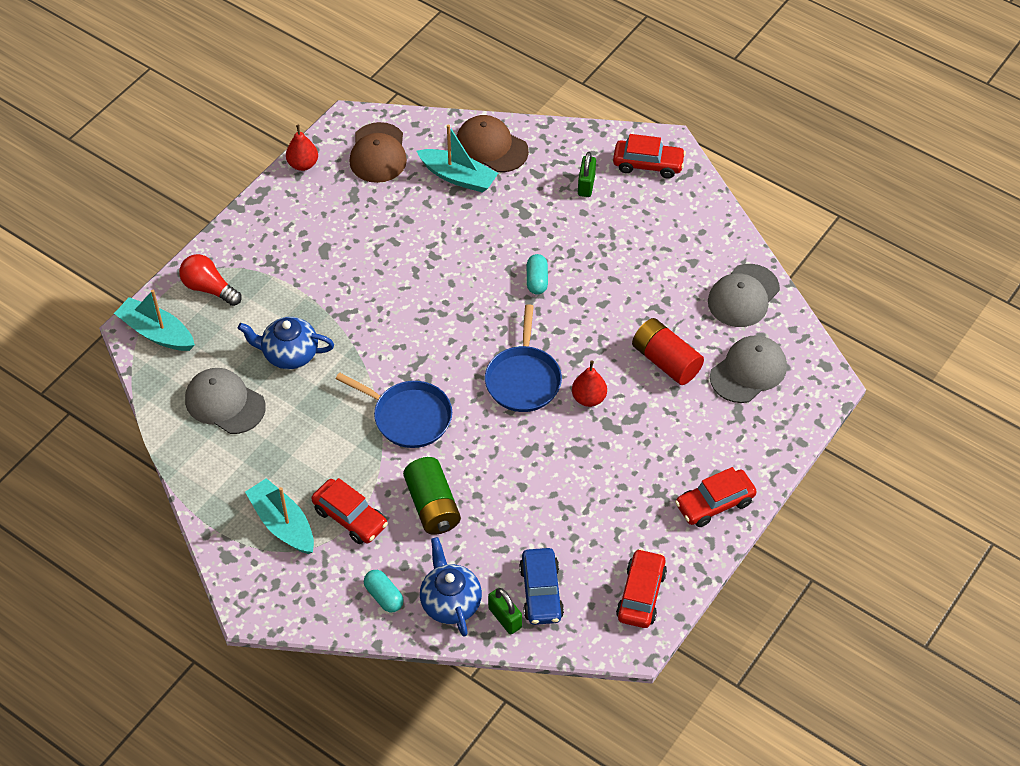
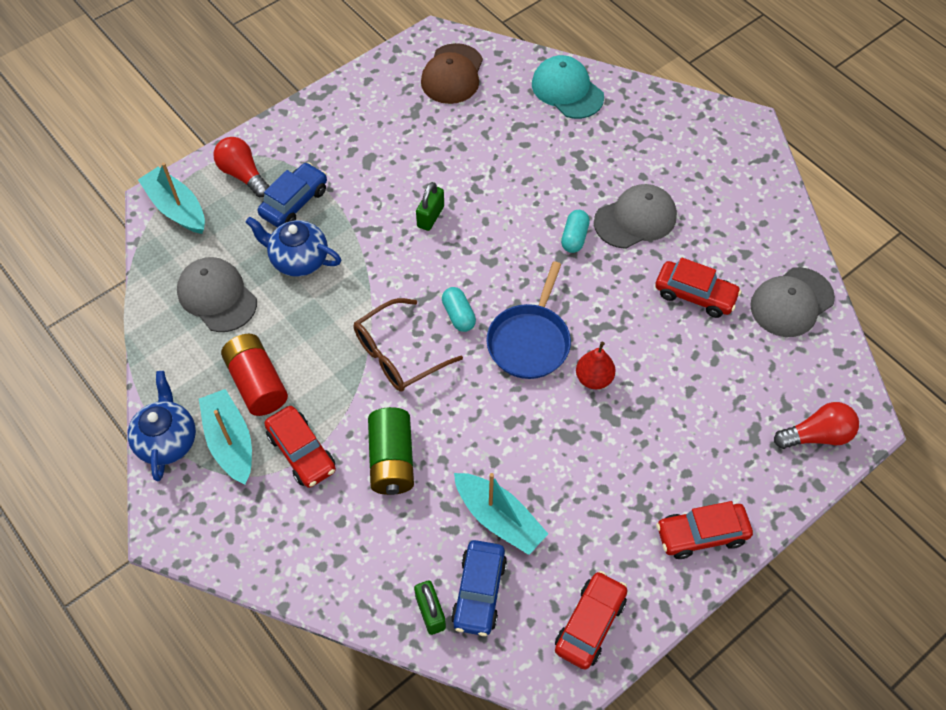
camera: 15 degrees right, 5 degrees up
(267, 303) = (294, 202): none -> blue car
(303, 164) = (375, 70): red pear -> none
(384, 596) = (308, 552): turquoise capsule -> turquoise capsule (458, 315)
(409, 417) = (398, 354): blue pan -> brown glasses
(450, 602) = (377, 577): blue teapot -> blue teapot (167, 440)
(458, 177) = (525, 114): turquoise boat -> turquoise boat (499, 518)
(491, 147) = (567, 90): brown cap -> turquoise cap
(586, 185) = (653, 148): green padlock -> green padlock (430, 216)
(648, 164) = (724, 140): red car -> red car (695, 295)
(665, 361) = (688, 356): red battery -> red battery (257, 383)
(748, 371) = (777, 388): grey cap -> grey cap (635, 219)
(791, 402) = (817, 435): none -> red light bulb

